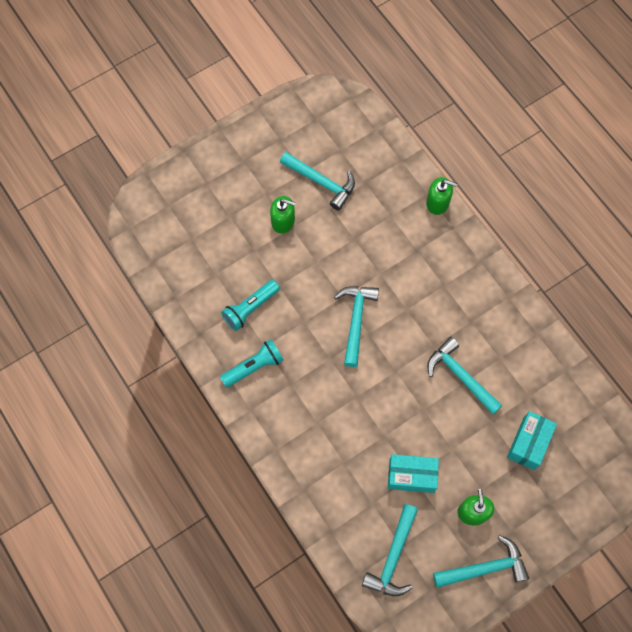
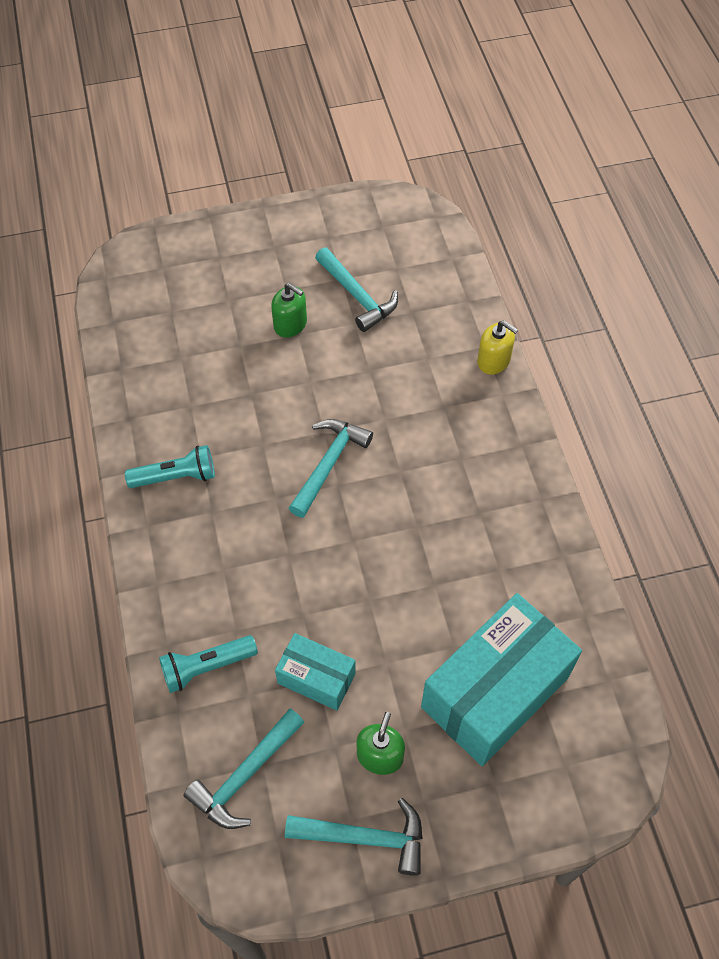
camera: 20 degrees right, 10 degrees down
(250, 308) = (204, 408): turquoise flashlight -> turquoise flashlight (206, 667)
(437, 203) = (493, 361): green soap dispenser -> yellow soap dispenser
(460, 376) = (436, 575): turquoise hammer -> none
(528, 443) = (494, 692): turquoise box -> turquoise box, size x1.94

